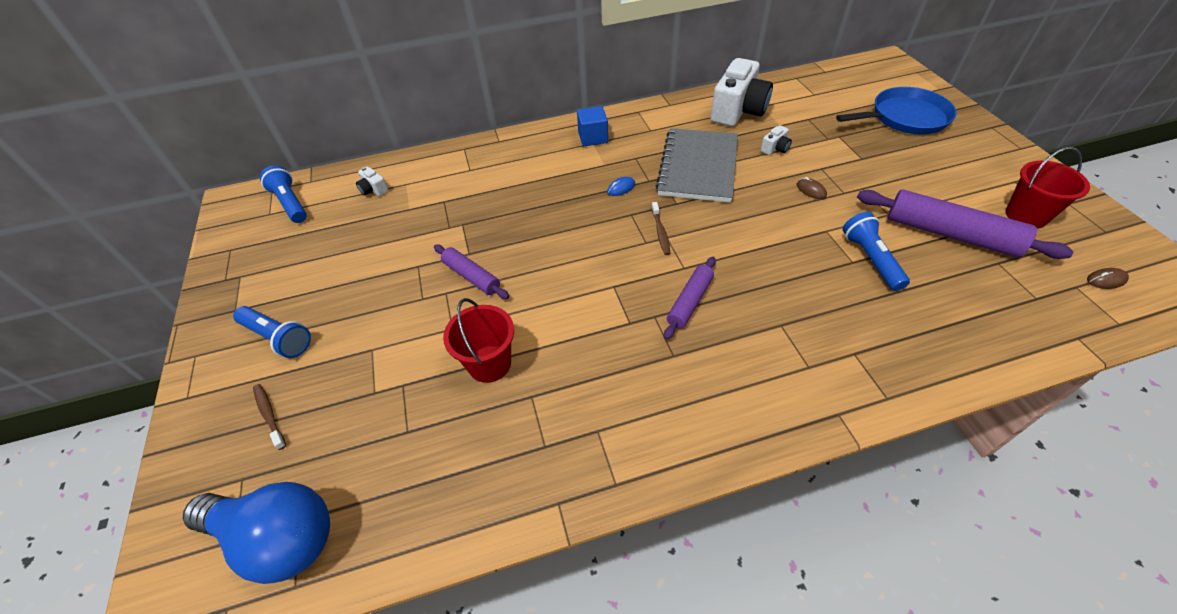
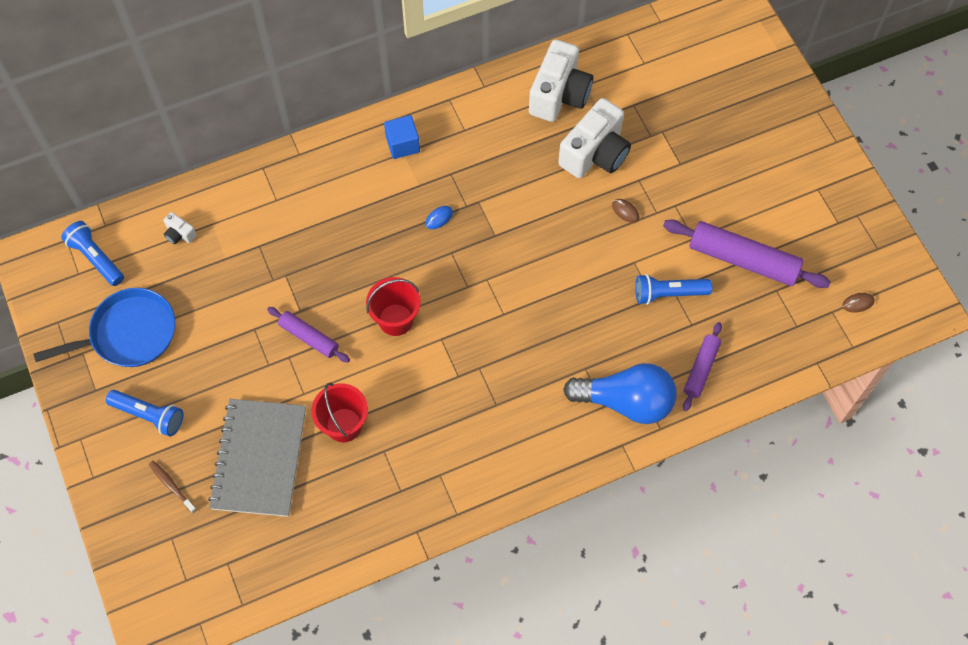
camera: 10 degrees left, 15 degrees up
(279, 537) = (218, 575): blue light bulb -> blue light bulb (626, 401)
(660, 232) = (480, 273): brown toothbrush -> none
(690, 302) = (509, 351): purple rolling pin -> purple rolling pin (701, 369)
(698, 167) = (516, 184): grey notebook -> grey notebook (259, 458)
(775, 148) = (595, 153): white camera -> white camera, size x2.37
(870, 259) = (668, 293): blue flashlight -> blue flashlight turned 75 degrees counterclockwise
(905, 117) = (734, 99): blue pan -> blue pan (129, 333)
(1026, 216) = (815, 233): red bucket -> red bucket (396, 319)

